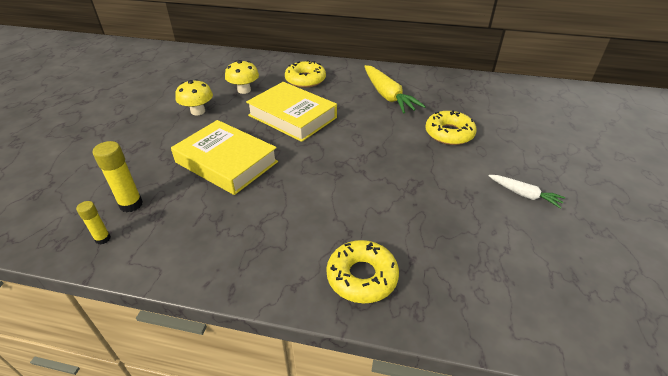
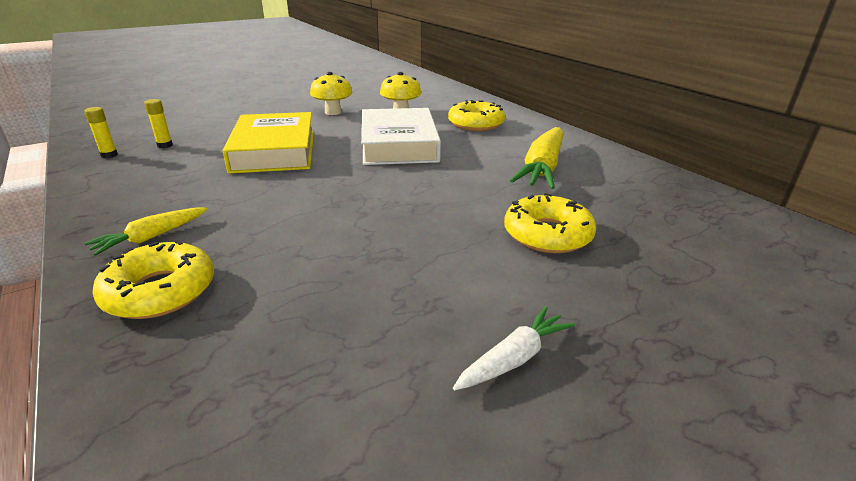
camera: 45 degrees right, 10 degrees down
(131, 204) = (165, 145): yellow glue stick -> yellow glue stick, size x0.60
(288, 260) = (151, 237): none -> yellow carrot
(292, 116) = (398, 144): yellow book -> white book
(524, 194) = (514, 358): white carrot -> white carrot turned 120 degrees counterclockwise

